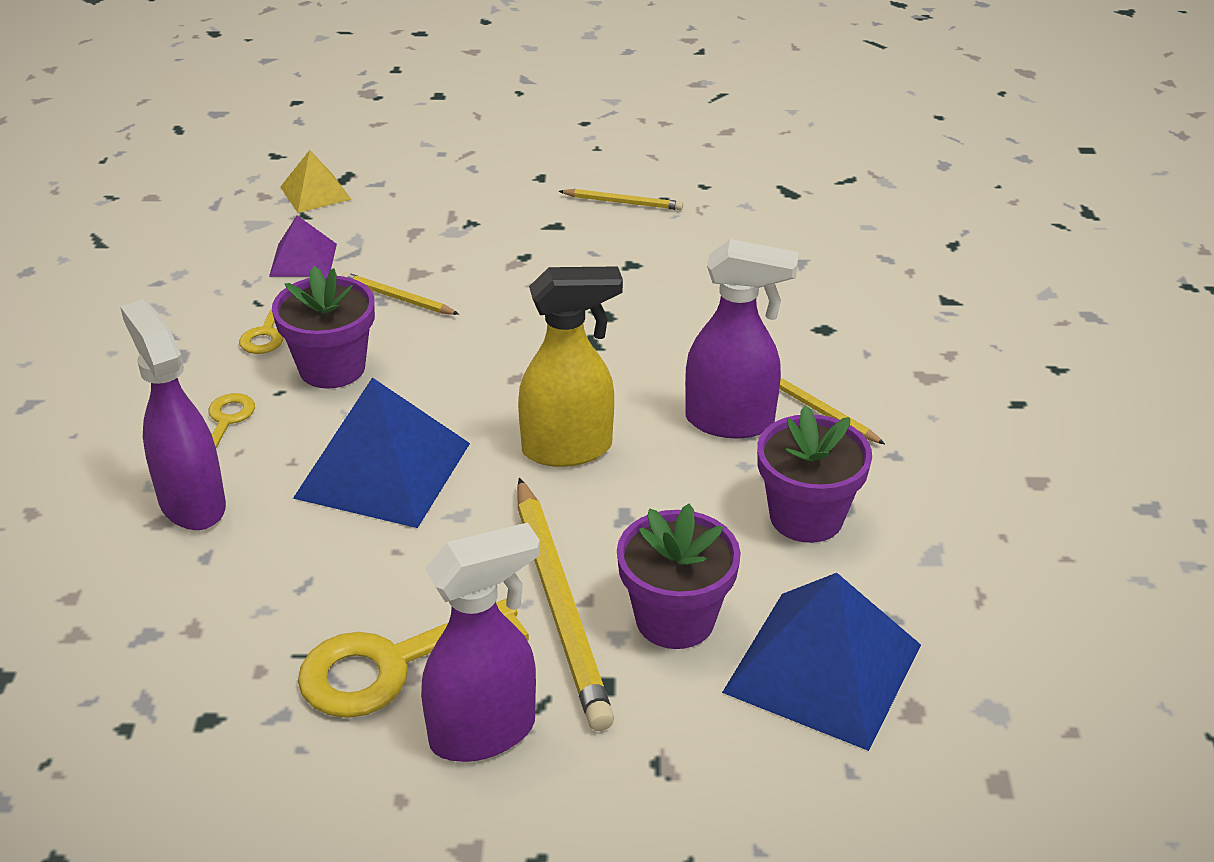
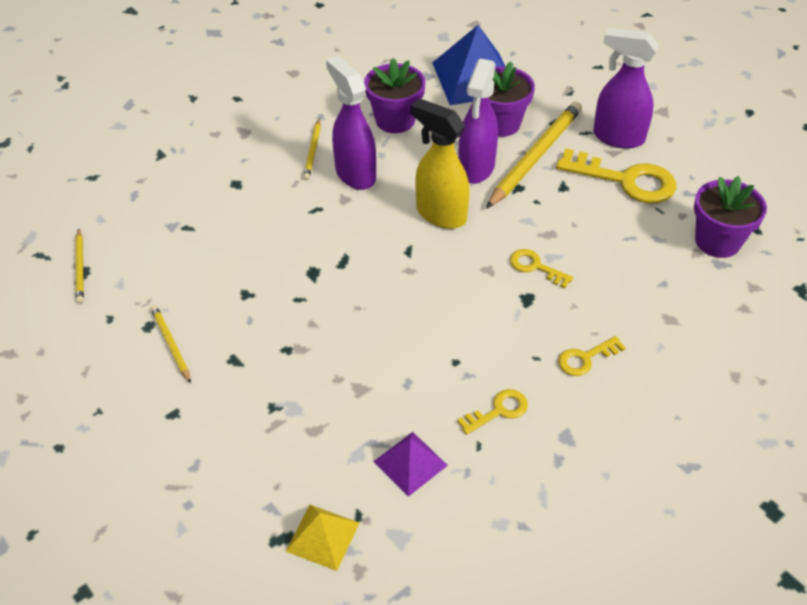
camera: 130 degrees left, 10 degrees up
(191, 503) = (646, 318): purple spray bottle -> purple spray bottle (476, 168)
(332, 368) = (491, 351): purple flower pot -> purple flower pot (717, 241)
(383, 470) = (535, 267): blue pyramid -> yellow key
(398, 298) = (396, 376): yellow pencil -> yellow pencil (80, 268)

